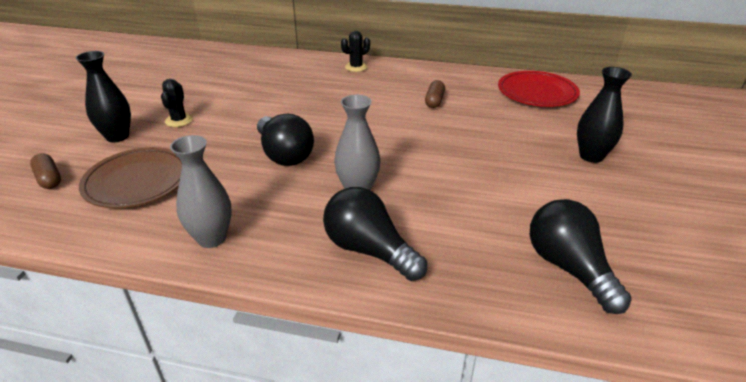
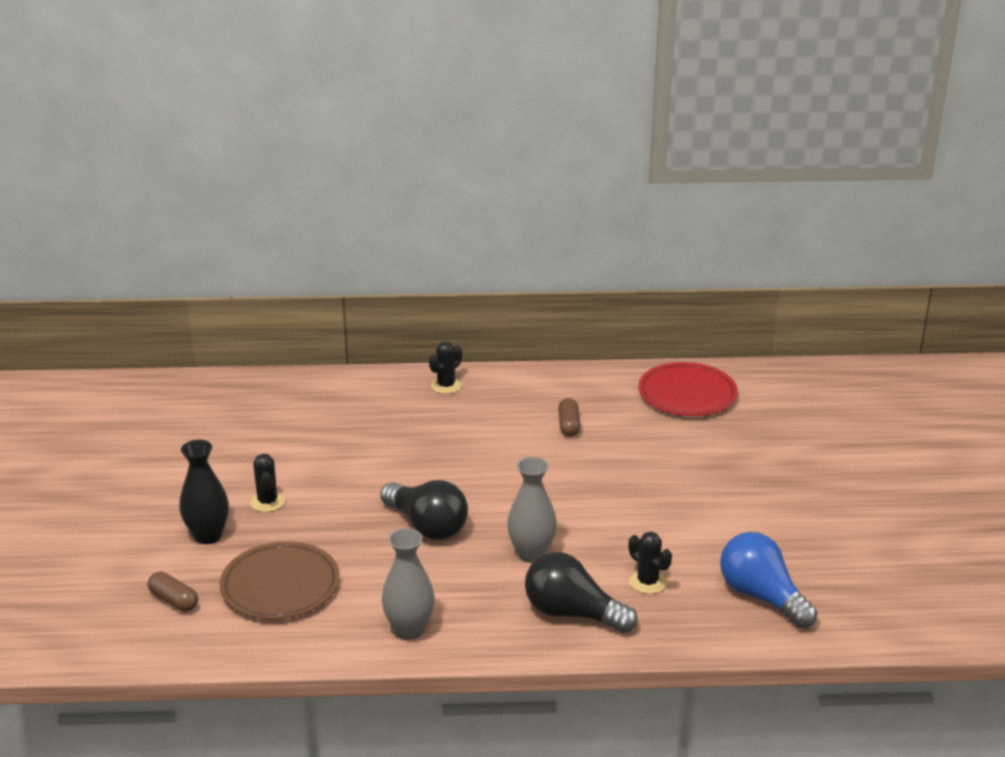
camera: 15 degrees left, 5 degrees down
(454, 233) = (647, 582): none -> black cactus
(568, 268) = (761, 596): black light bulb -> blue light bulb
(591, 156) = (763, 474): black vase -> none

